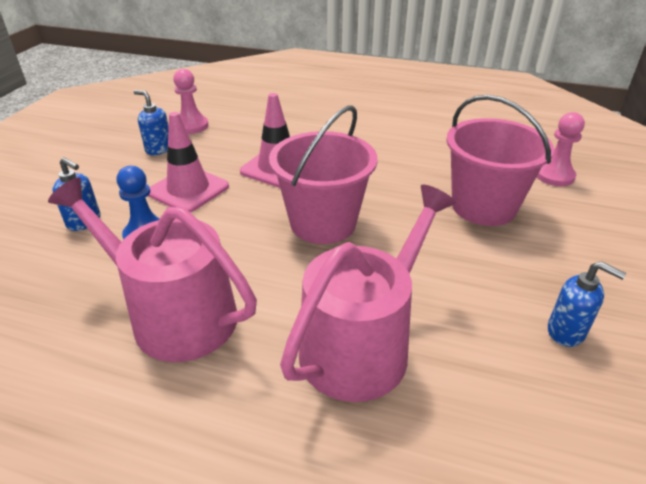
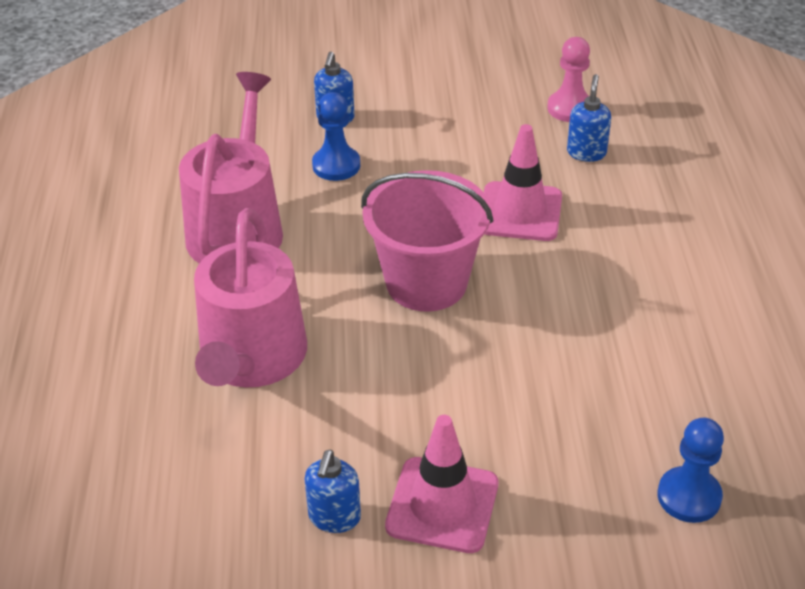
camera: 70 degrees right, 5 degrees up
(158, 149) = (497, 106): blue soap dispenser -> blue soap dispenser (586, 152)
(188, 190) = (430, 161): pink traffic cone -> pink traffic cone (442, 505)
(362, 344) = (251, 359): pink watering can -> pink watering can turned 75 degrees clockwise
(483, 207) = (548, 422): pink bucket -> none
(554, 176) = (689, 496): pink pawn -> blue pawn

